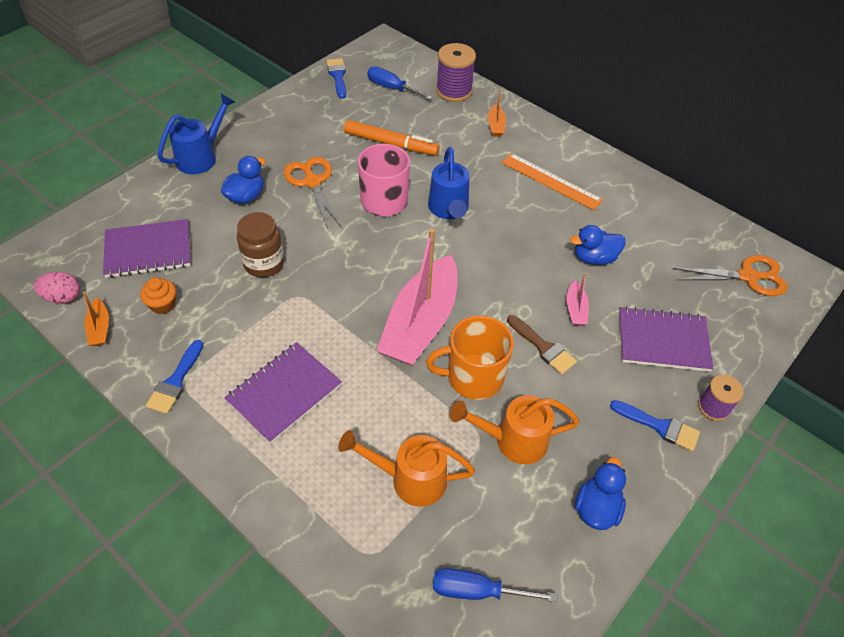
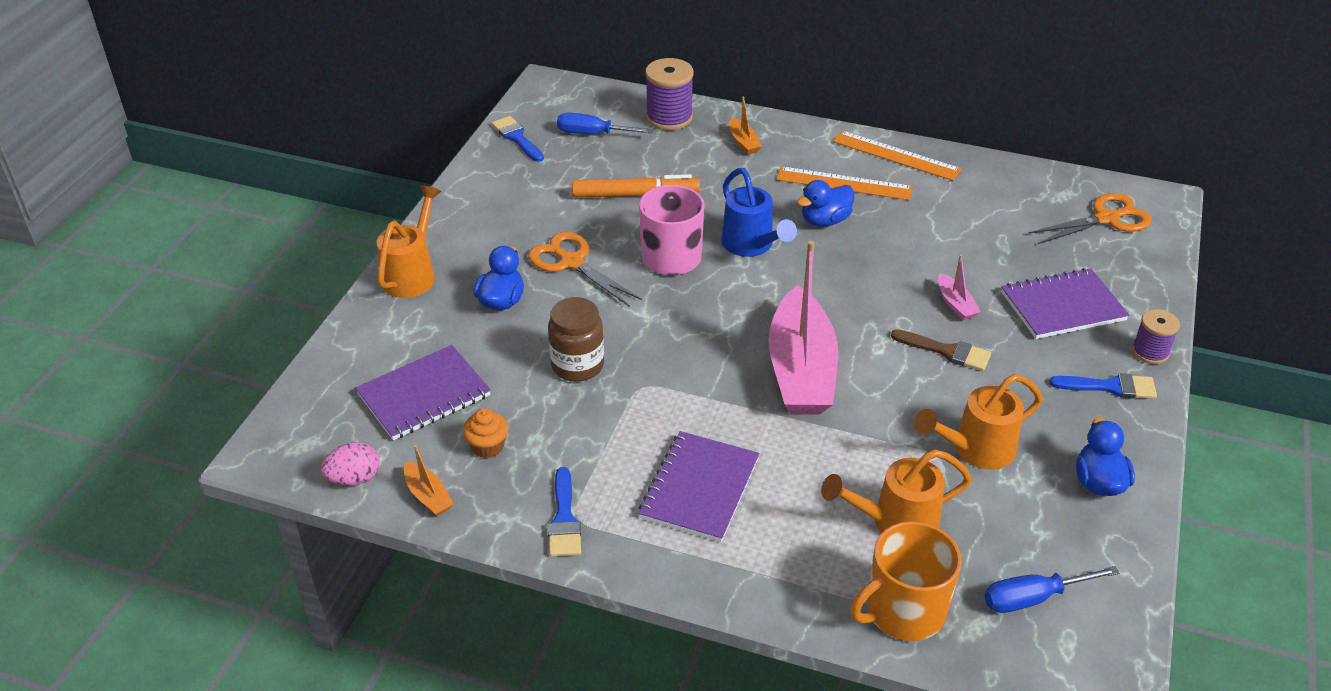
camera: 20 degrees left, 10 degrees down
(201, 157) = (412, 274): blue watering can -> orange watering can
(473, 377) = (894, 404): orange mug -> orange mug (903, 611)
(594, 258) = (941, 248): blue duck -> blue duck (825, 220)
(606, 170) = (896, 155): none -> orange ruler

